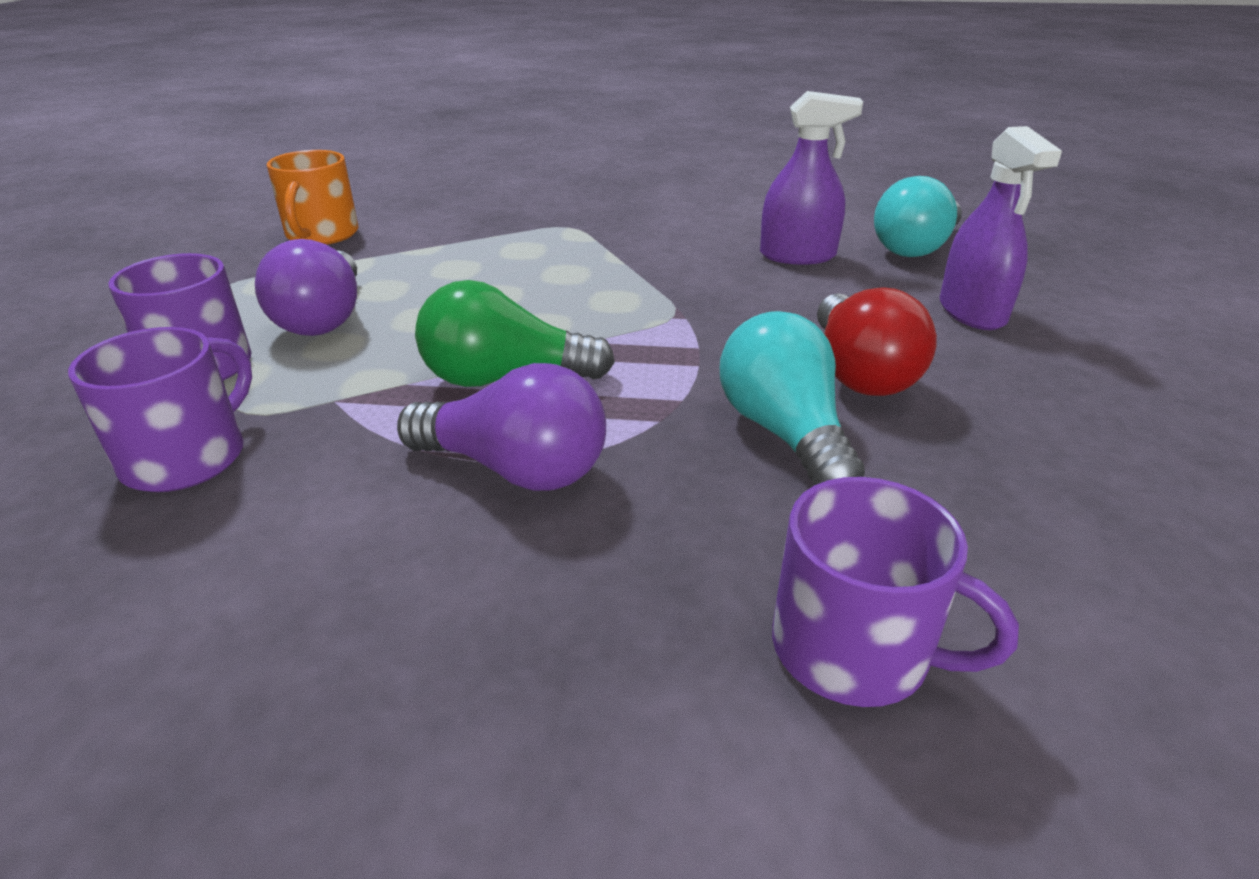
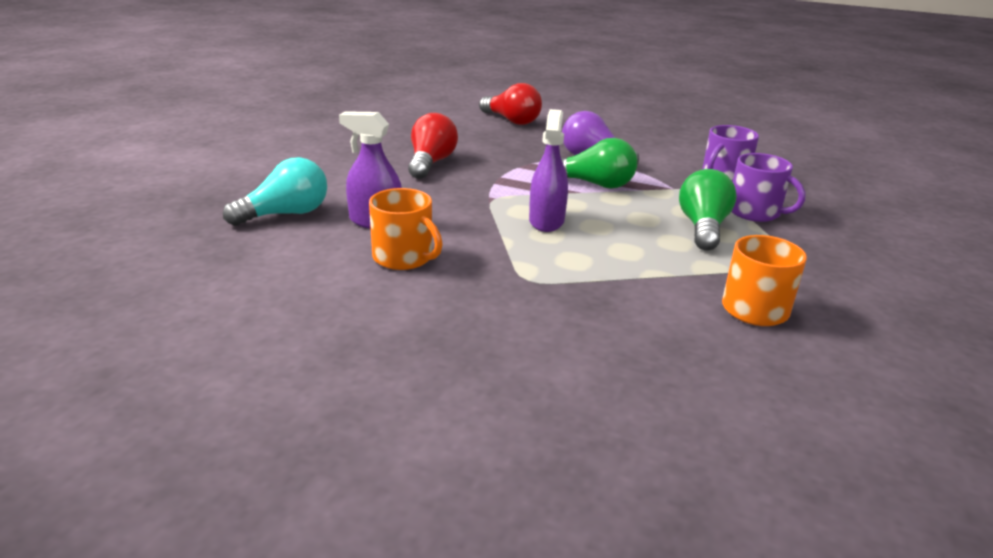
camera: 165 degrees left, 5 degrees down
(324, 318) = (702, 227): purple light bulb -> green light bulb
(715, 227) = (404, 257): none -> orange mug
(784, 433) = (486, 152): turquoise light bulb -> none
(853, 649) = (512, 121): purple mug -> red light bulb
(972, 312) = (333, 175): purple spray bottle -> purple spray bottle (546, 221)

